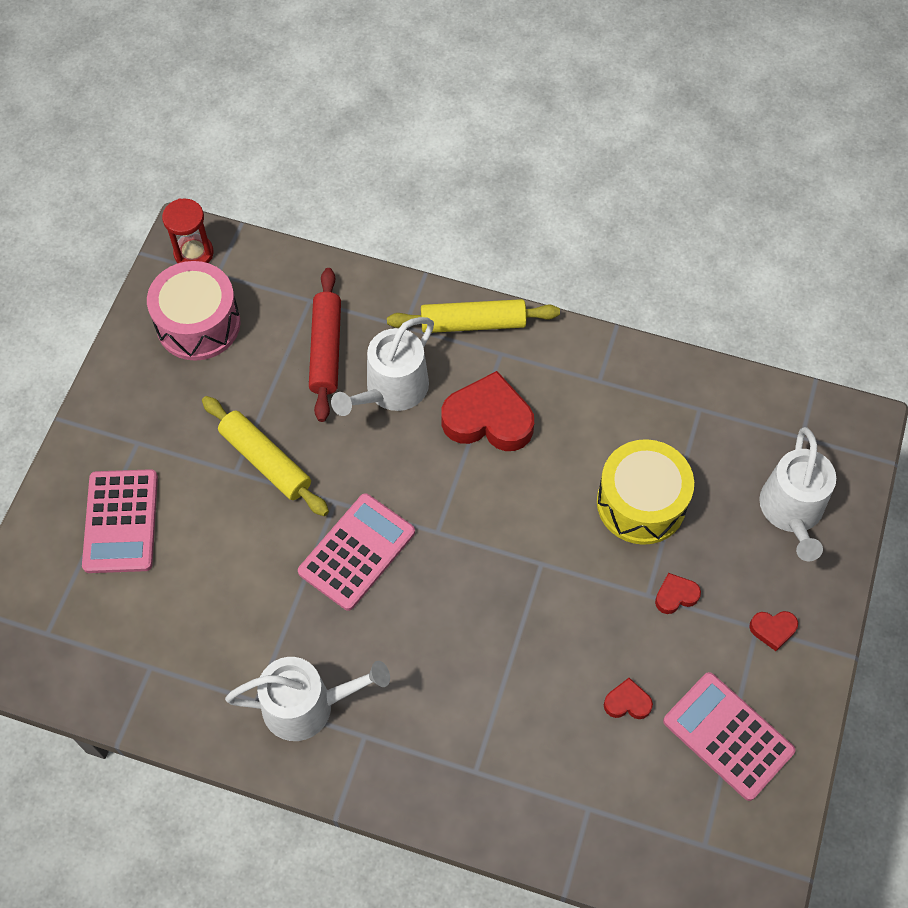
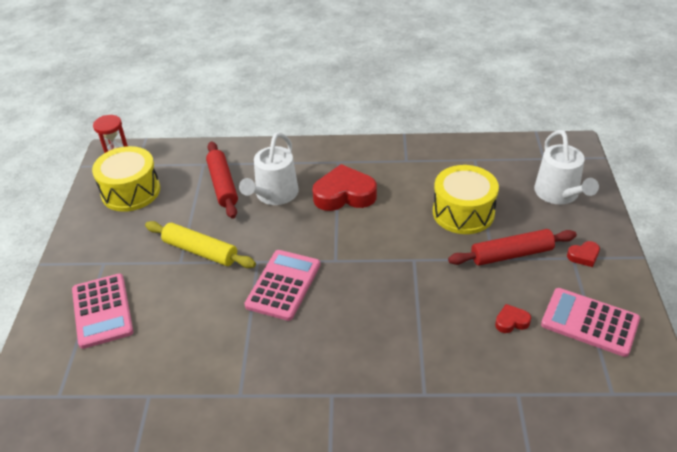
camera: 15 degrees left, 20 degrees down
(198, 324) = (131, 191): pink drum -> yellow drum
(307, 705) = (280, 387): white watering can -> none
(473, 323) = (314, 152): yellow rolling pin -> none
(675, 596) = (511, 254): red heart -> red rolling pin

